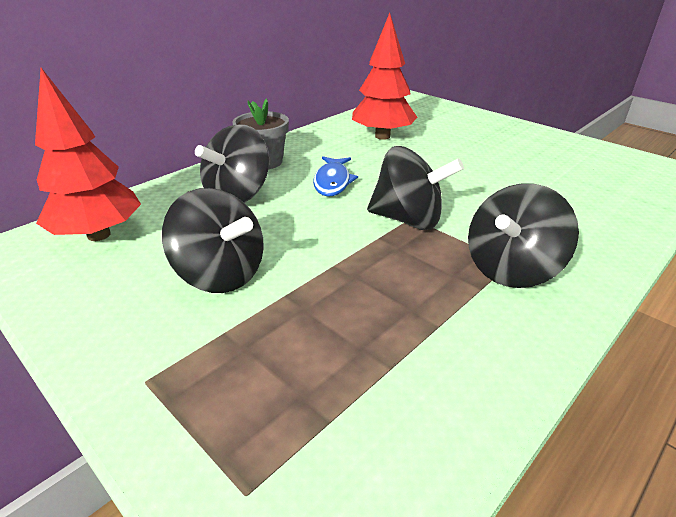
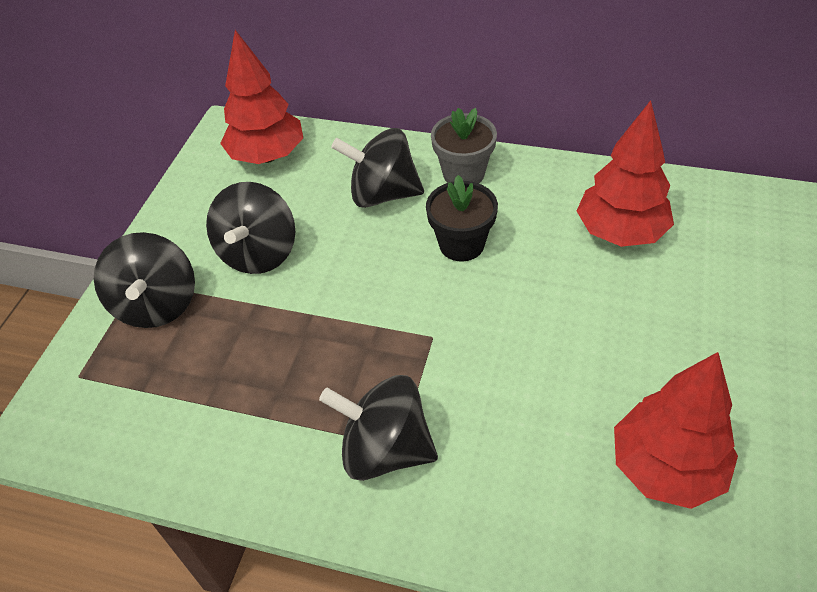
camera: 65 degrees right, 15 degrees up
(332, 182) = (461, 244): blue fish -> black flower pot
(408, 220) = (426, 336): black spinning top -> black spinning top (157, 305)
(572, 177) = (666, 468): none -> red tree

